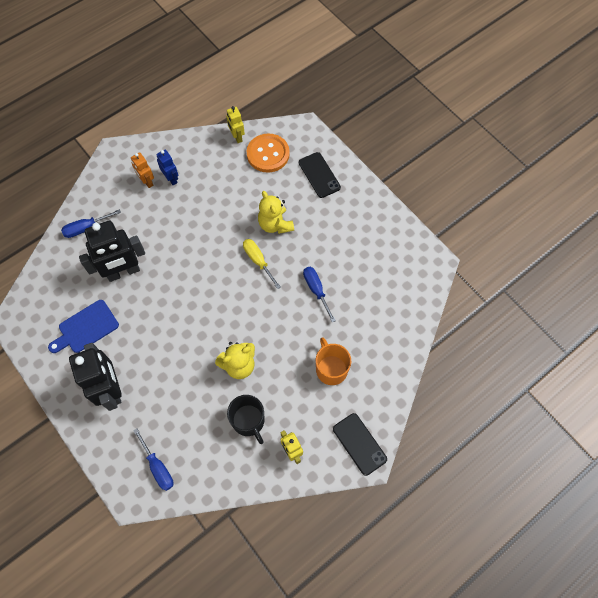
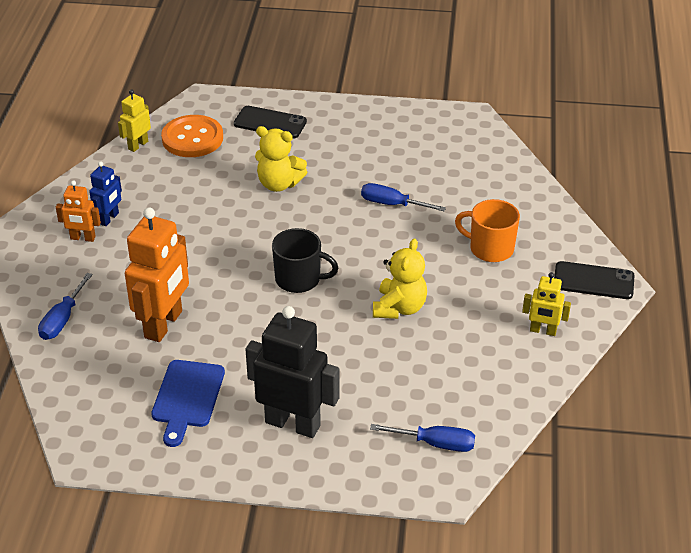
camera: 45 degrees left, 25 degrees down
(123, 272) = (164, 324): black robot -> orange robot
(171, 178) = (109, 218): blue robot -> blue robot turned 105 degrees clockwise
(237, 137) = (138, 145): yellow robot -> yellow robot turned 105 degrees clockwise
(248, 421) = (471, 341): black mug -> black mug (299, 279)
(258, 261) = (302, 221): yellow screwdriver -> none

